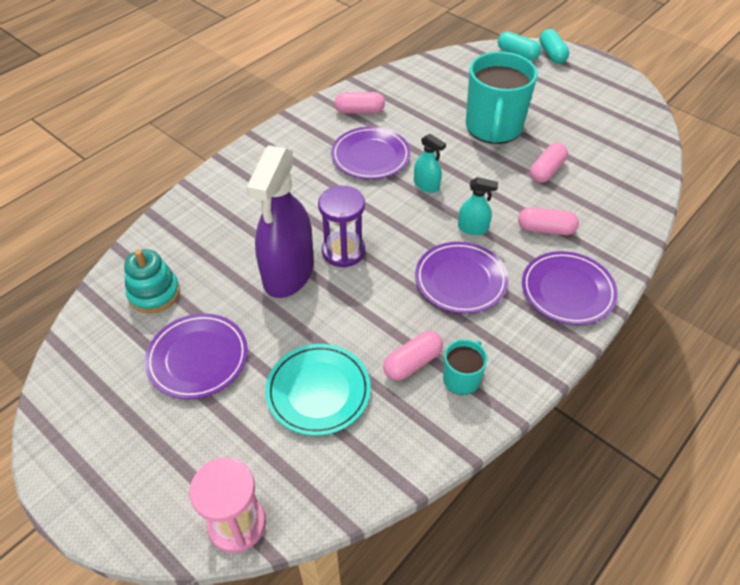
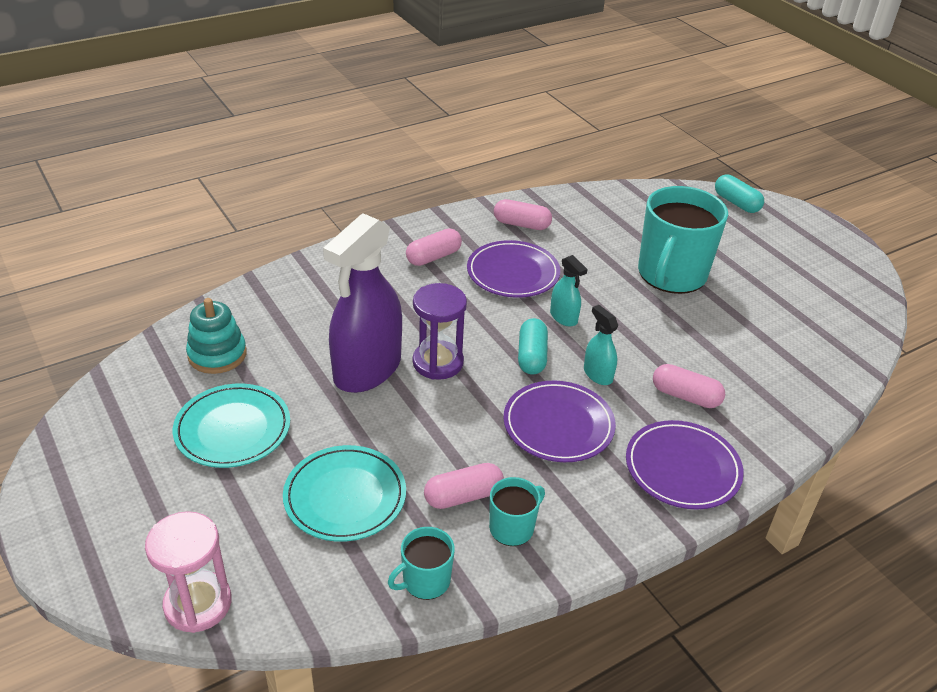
camera: 15 degrees right, 10 degrees down
(198, 358) = (233, 429): purple plate -> turquoise plate
(413, 445) = (425, 581): none -> turquoise mug
(473, 228) = (598, 374): turquoise spray bottle -> turquoise spray bottle turned 150 degrees counterclockwise
(546, 171) = (715, 334): pink capsule -> pink capsule (433, 257)
(552, 54) = (779, 211): turquoise capsule -> turquoise capsule (531, 356)

